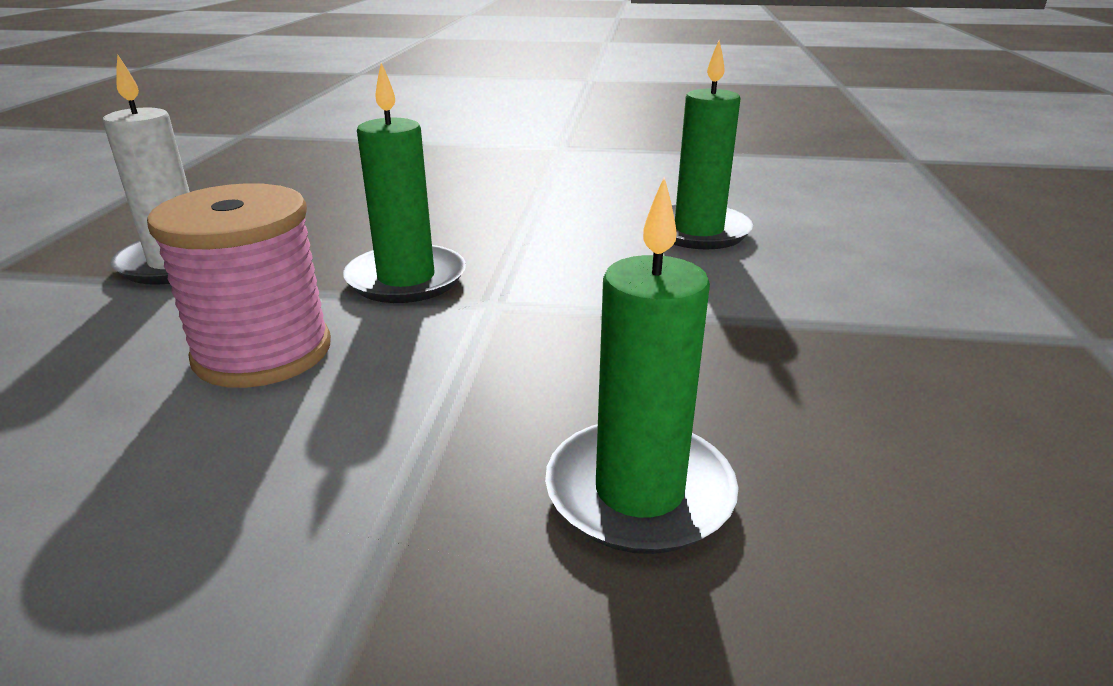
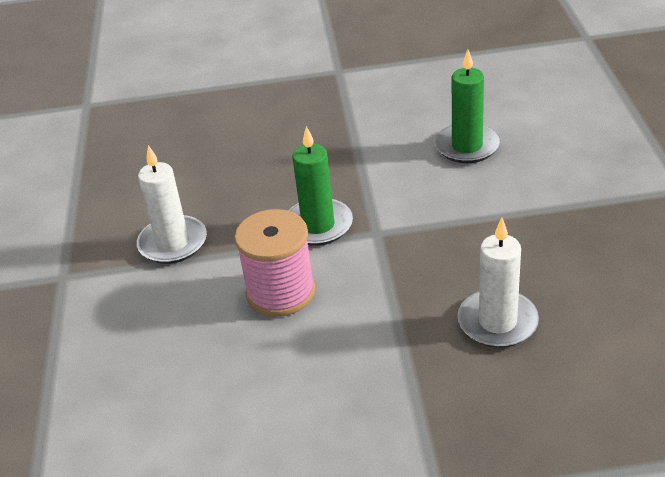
camera: 10 degrees left, 10 degrees up
(639, 492) = (497, 322): green candle -> white candle

